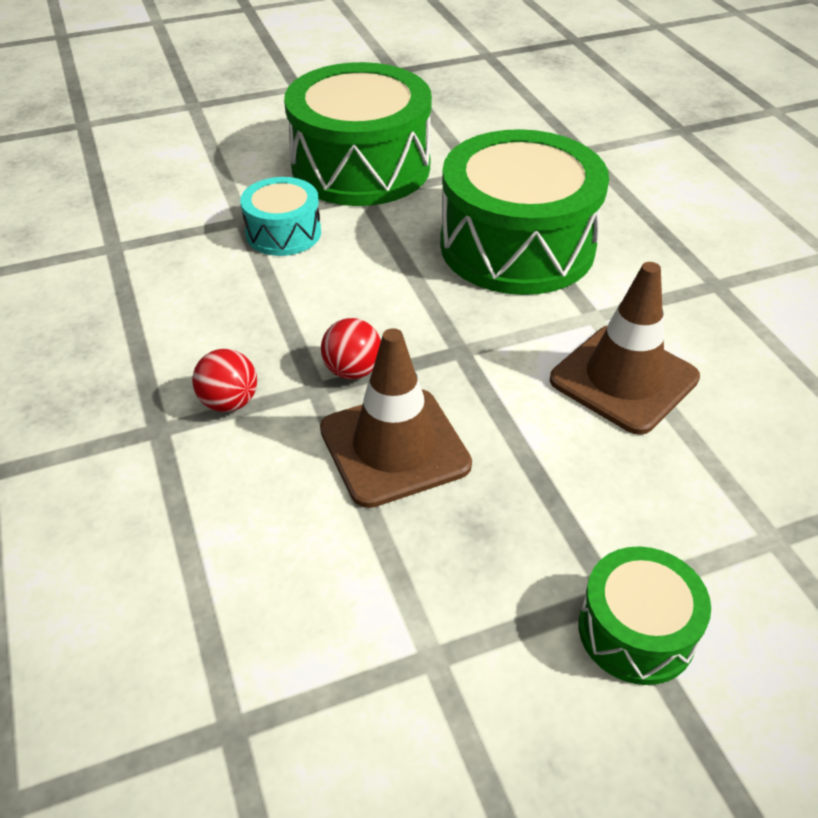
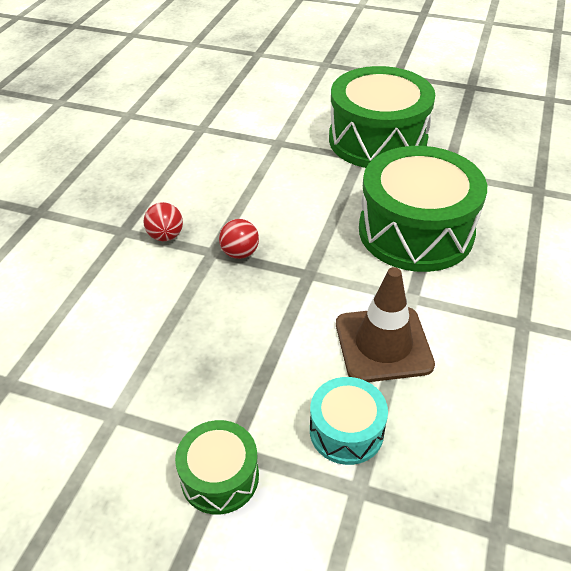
camera: 40 degrees right, 0 degrees up
(283, 233) = (290, 159): turquoise drum -> turquoise drum (346, 431)
(394, 447) = (214, 304): brown traffic cone -> none

